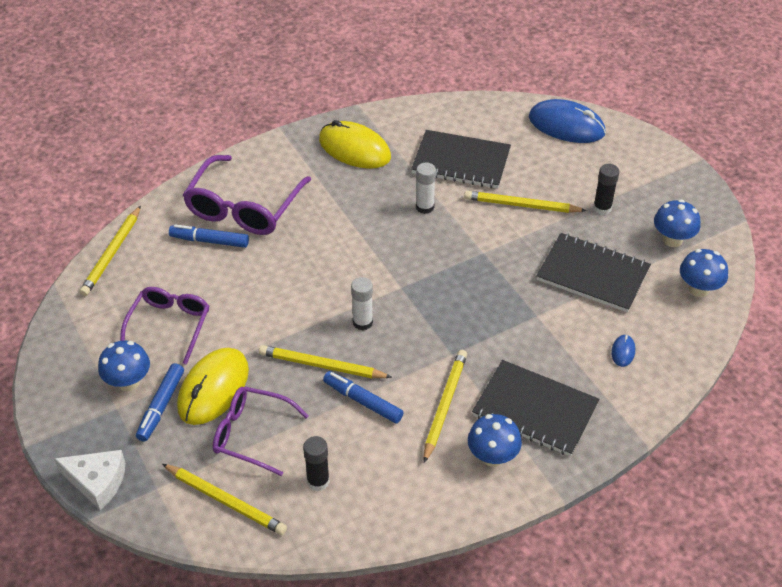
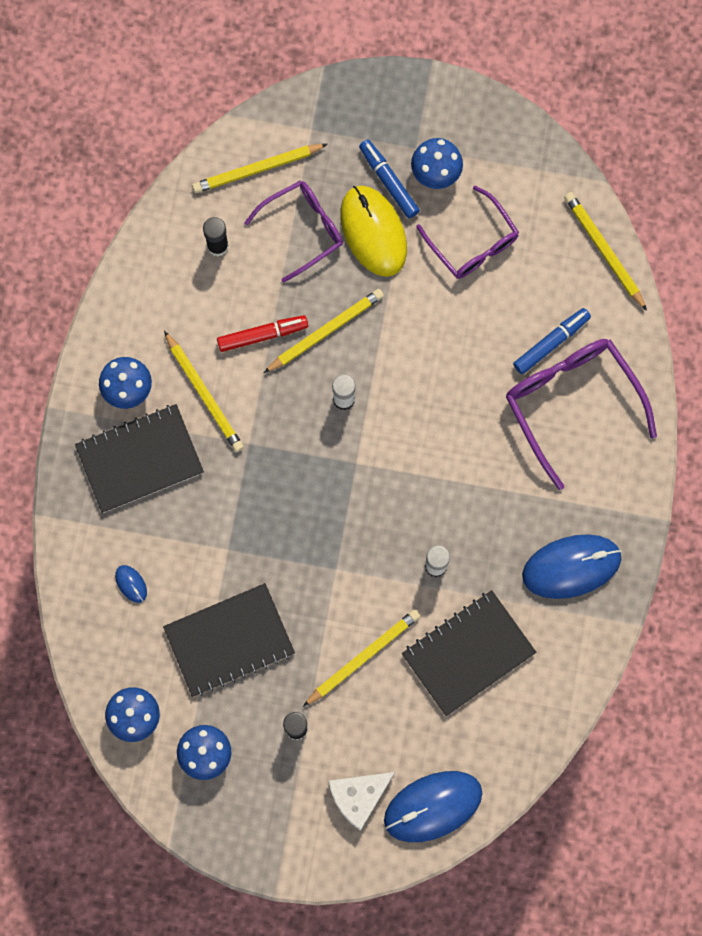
camera: 130 degrees right, 30 degrees up
(97, 482) = (353, 92): white cheese -> white cheese (358, 796)
(354, 149) = (571, 566): yellow mouse -> blue mouse
(363, 401) = (262, 335): blue marker -> red marker

